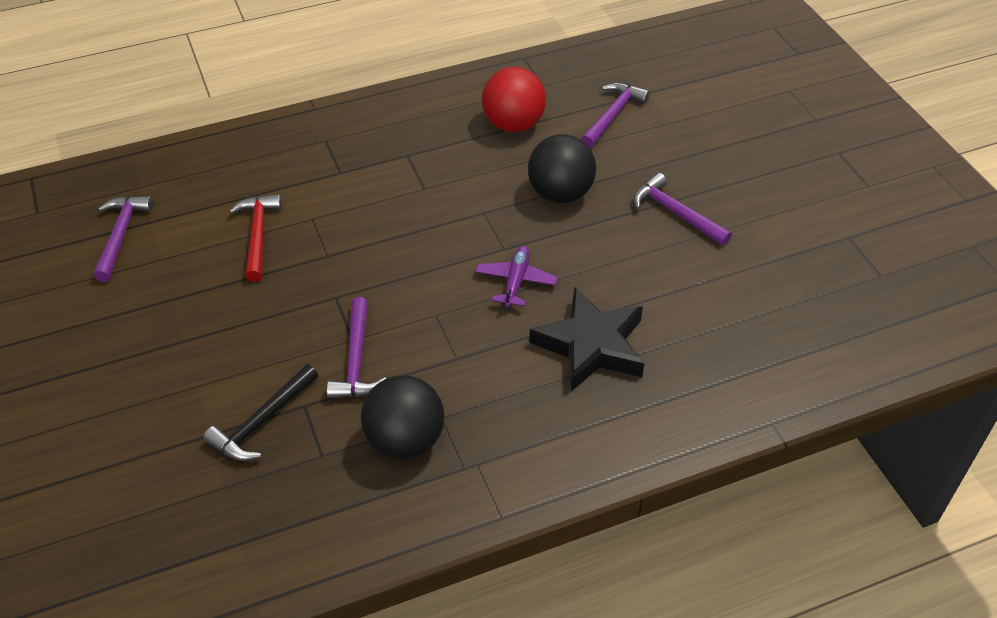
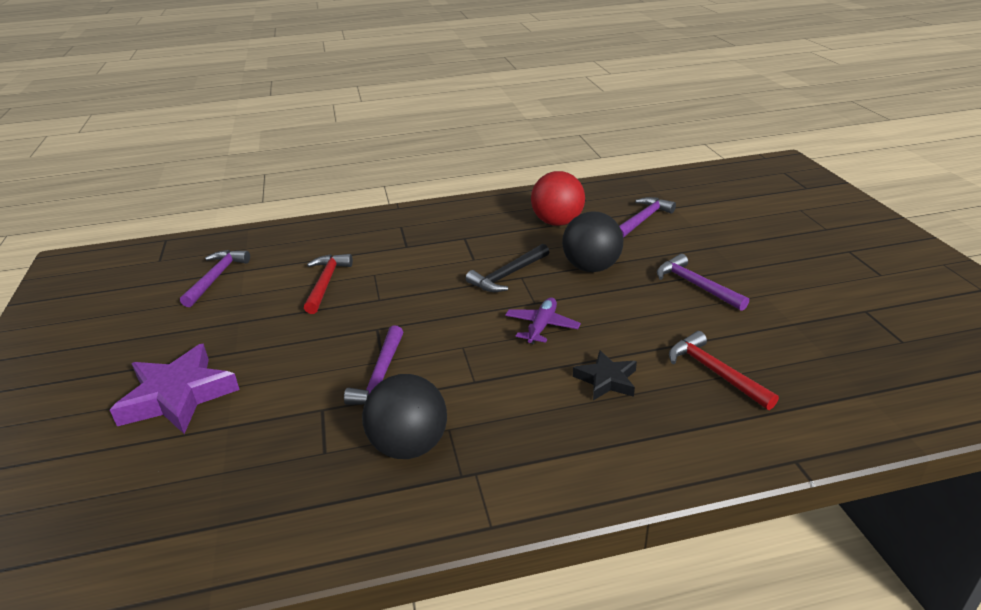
camera: 10 degrees right, 15 degrees down
(141, 403) = (178, 396): none -> purple star
(262, 422) = (279, 419): black hammer -> black hammer (507, 275)
(591, 346) = (606, 380): black star -> black star, size x0.56
(698, 327) = (715, 372): none -> red hammer

